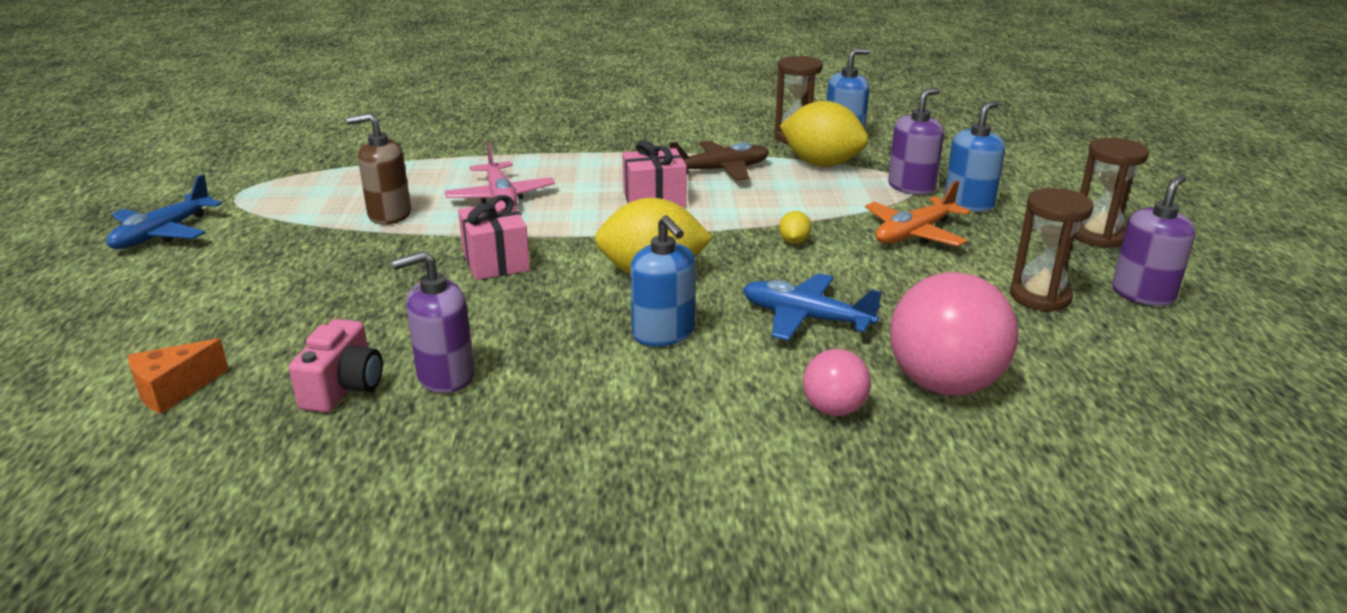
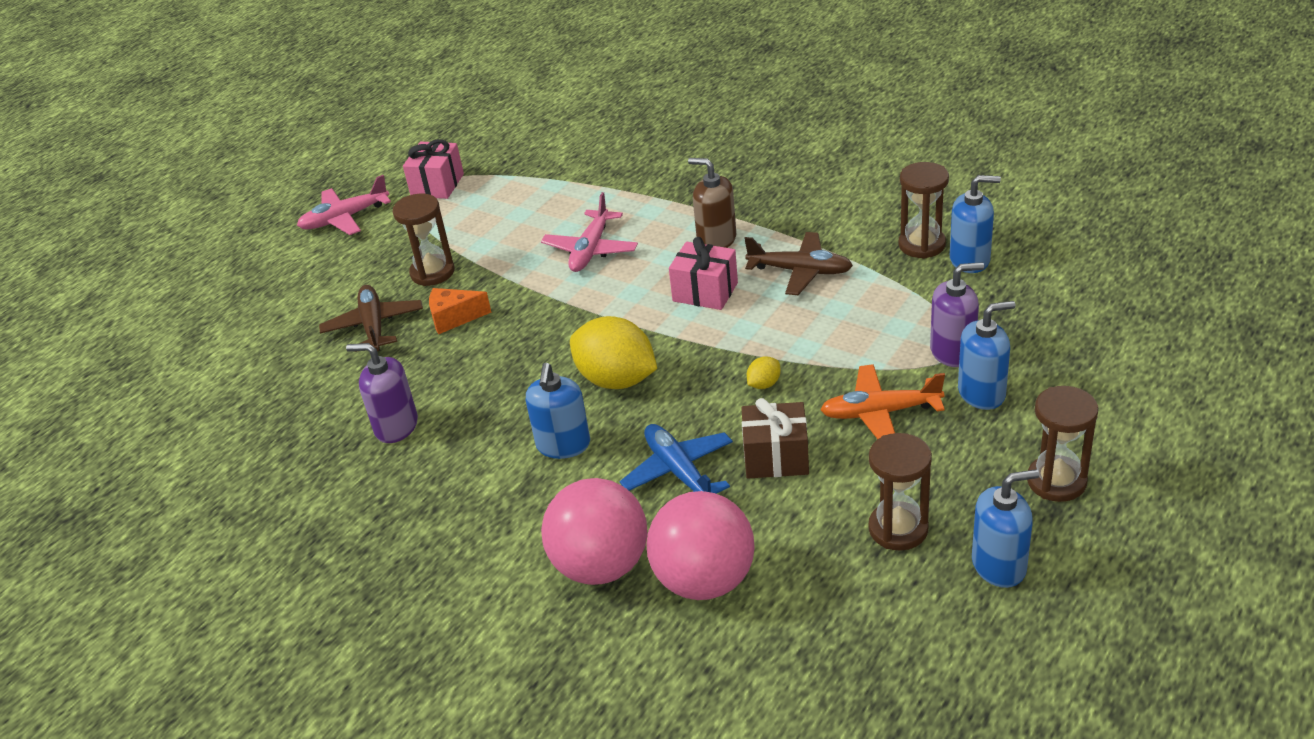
camera: 40 degrees right, 10 degrees up
(163, 234) = (344, 218): blue plane -> pink plane
(174, 390) = (250, 375): orange cheese -> orange cheese (454, 318)
(309, 305) = (374, 326): none -> brown plane
(335, 249) = (432, 272): none -> brown hourglass
(343, 388) = (334, 412): pink camera -> none
(389, 215) = (496, 245): brown soap dispenser -> brown soap dispenser (716, 240)
(496, 261) = (522, 325): pink gift -> pink gift (437, 185)
(821, 164) = (903, 292): yellow lemon -> none
(834, 409) = (601, 566): pink ball -> pink ball, size x1.88
(875, 283) = (776, 457): none -> brown gift
(1143, 294) = (999, 565): purple soap dispenser -> blue soap dispenser

